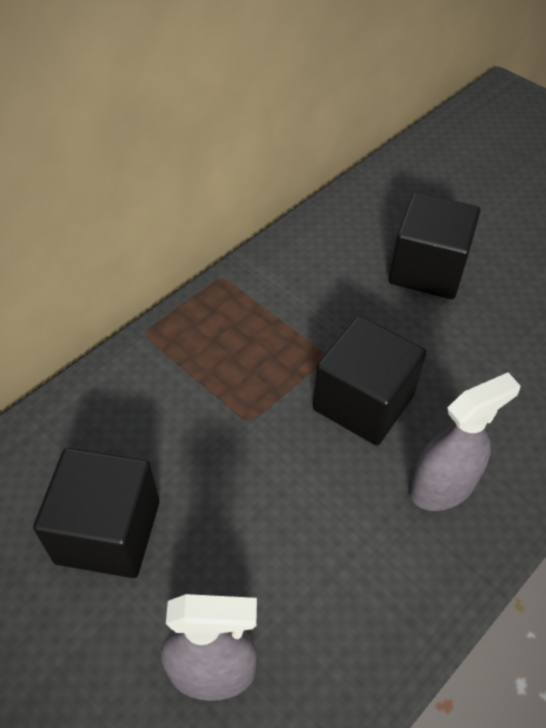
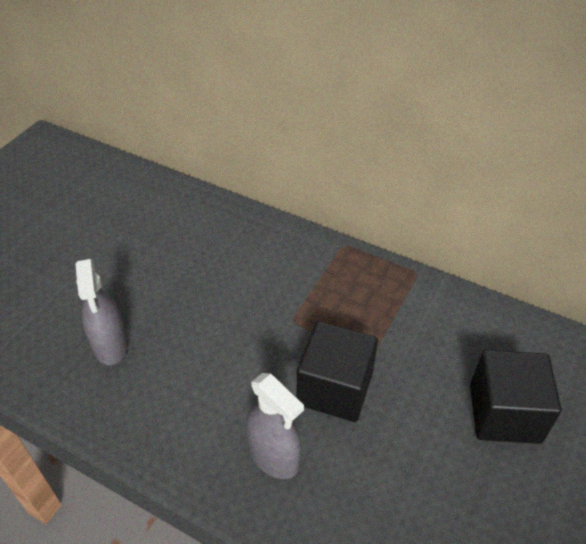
camera: 75 degrees right, 5 degrees down
(108, 532) = (189, 271): black cube -> none

